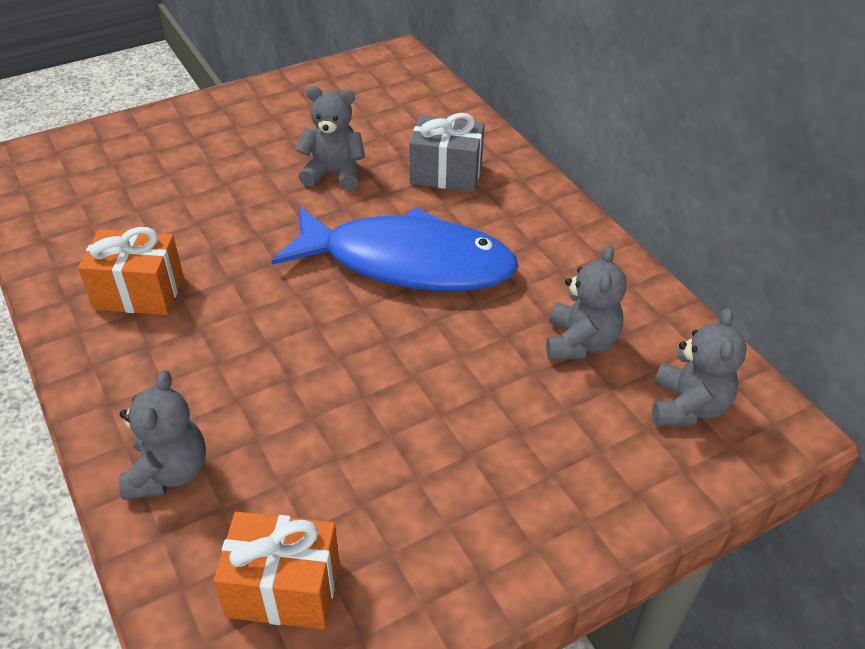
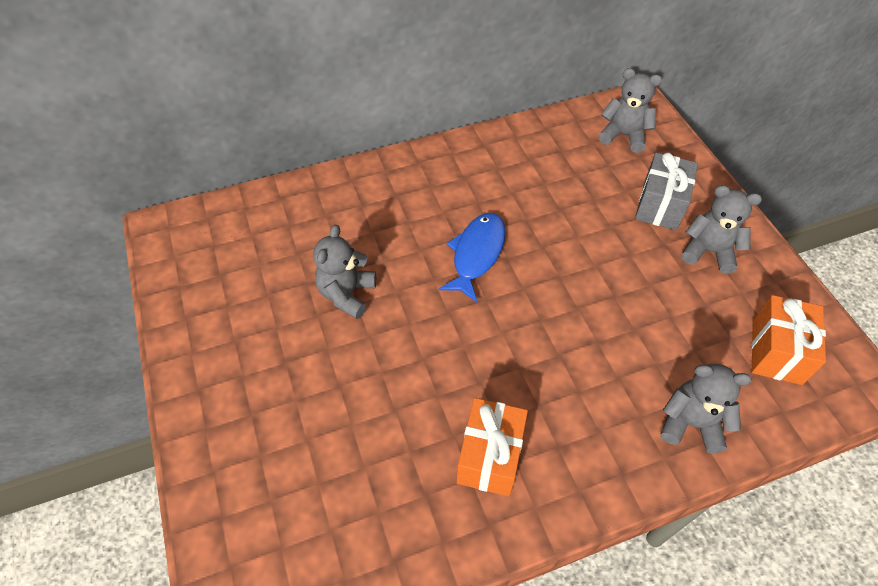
camera: 80 degrees left, 10 degrees up
(407, 262) = (476, 254): blue fish -> blue fish, size x0.57
(446, 173) = (367, 215): grey gift -> grey gift (660, 205)
(580, 342) = (569, 172): grey teddy bear -> grey teddy bear (708, 251)

